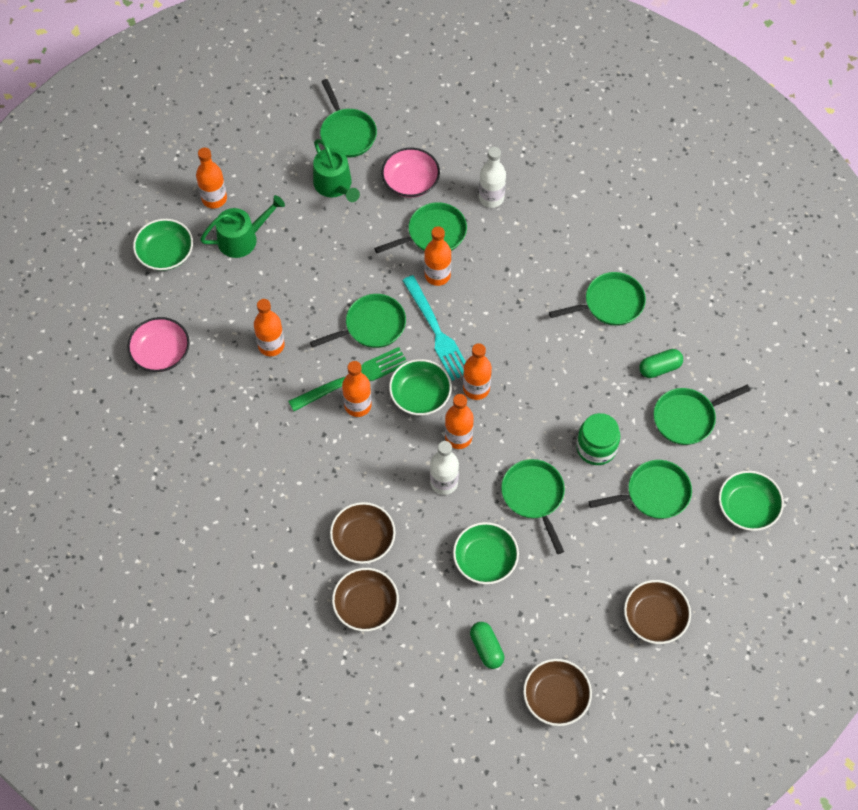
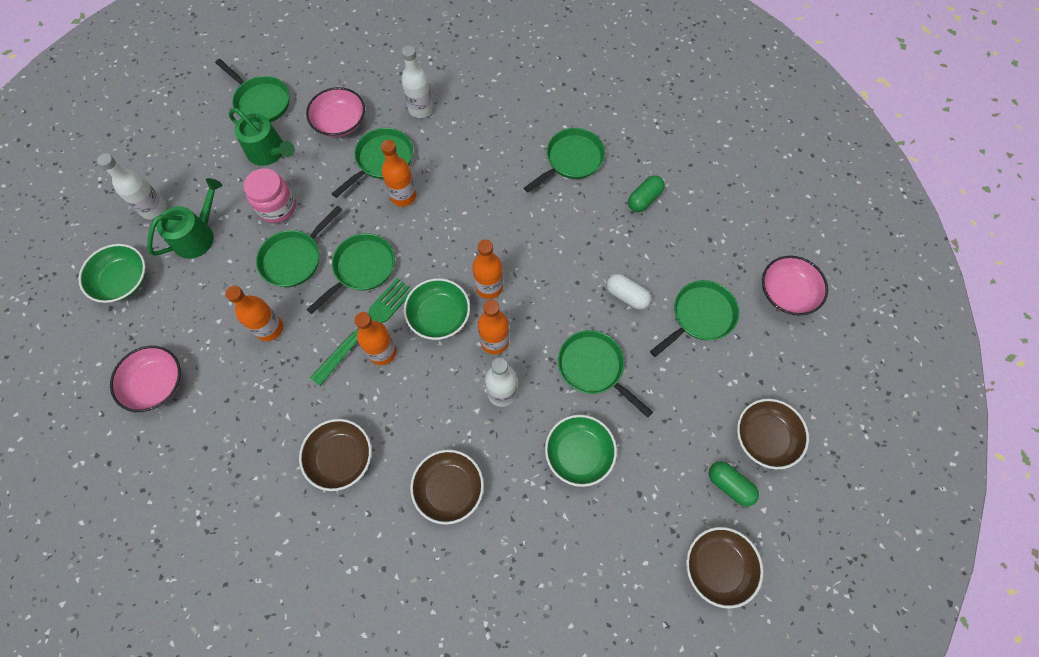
camera: 25 degrees left, 5 degrees up
(214, 199) = (154, 209): orange bottle -> white bottle
(321, 240) = (277, 207): none -> pink jar
(366, 605) = (483, 559): brown bowl -> brown bowl (340, 457)
(436, 331) = (426, 248): turquoise fork -> none
(486, 648) = (625, 547): green capsule -> green capsule (729, 485)
(596, 448) = (626, 296): green jar -> white capsule
(687, 418) = (692, 233): green pan -> green pan (295, 258)
(747, 507) = (787, 293): green bowl -> pink bowl

